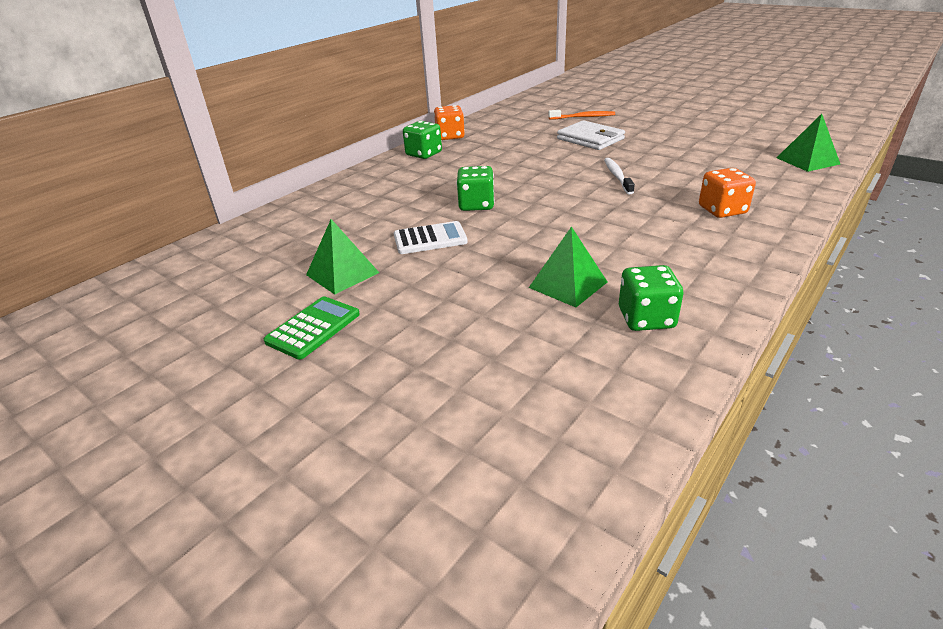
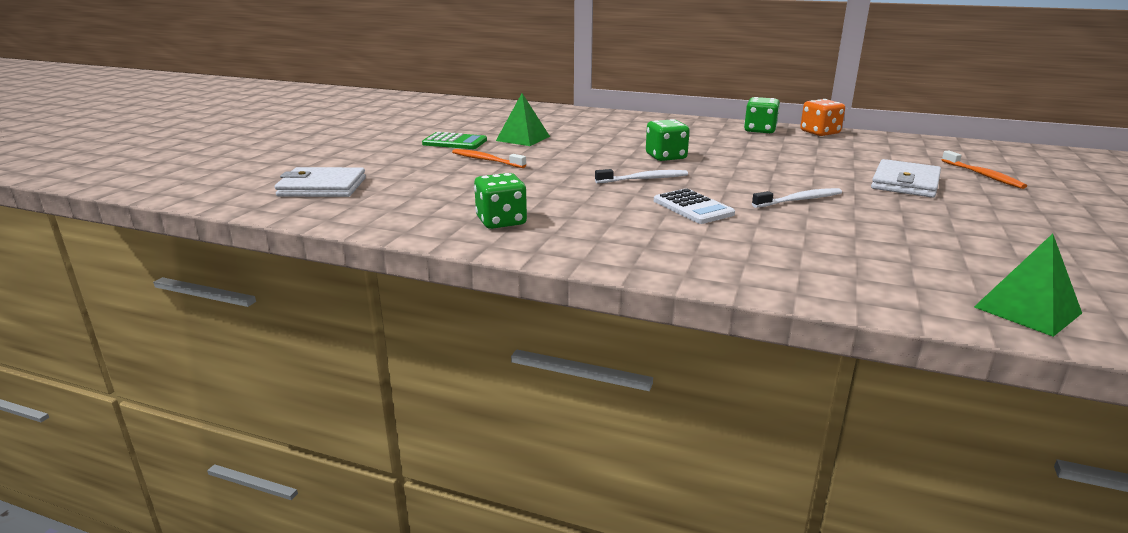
camera: 70 degrees right, 10 degrees down
(418, 309) = (486, 160): none -> orange toothbrush
(430, 239) = (589, 151): white calculator -> white calculator (692, 207)
(462, 477) = (322, 187): none -> white wallet
(539, 225) = (644, 179): none -> white toothbrush
(568, 285) = (542, 195): green pyramid -> none
(722, 210) = (757, 250): orange dice -> none

